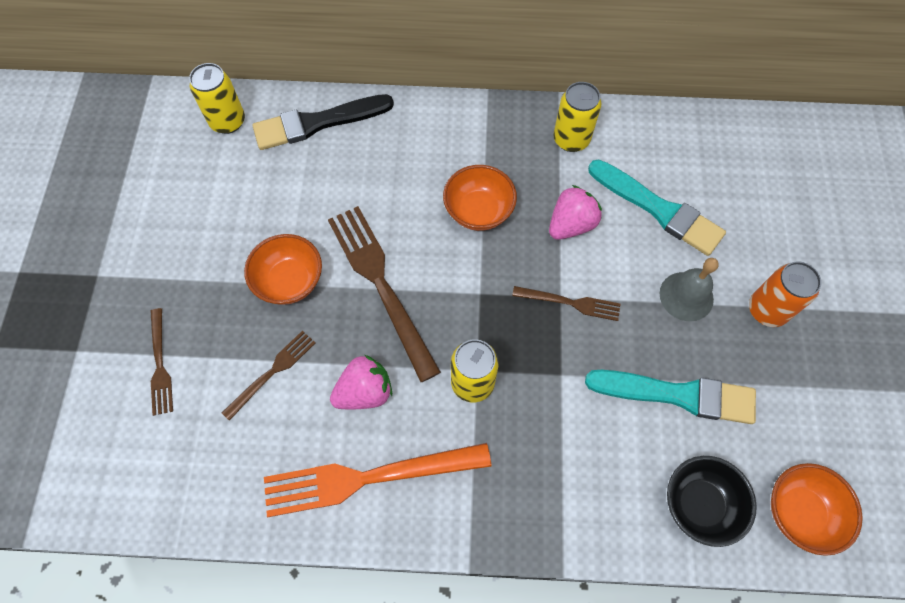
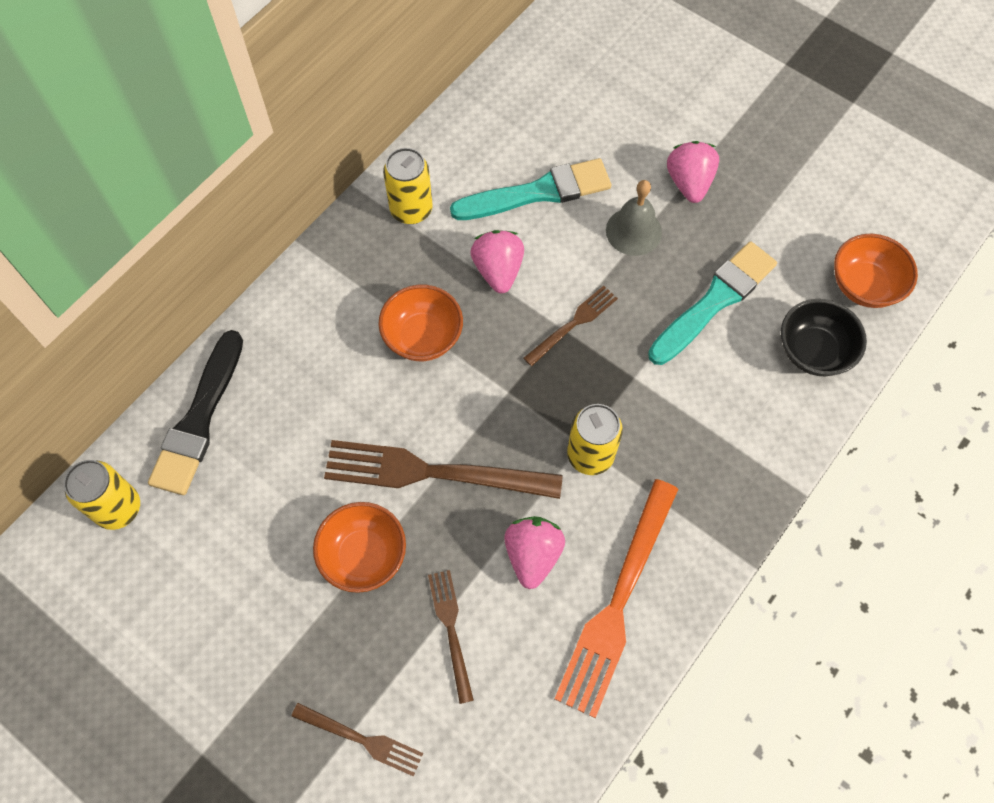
camera: 55 degrees left, 0 degrees up
(767, 310) = (689, 183): orange can -> pink strawberry

